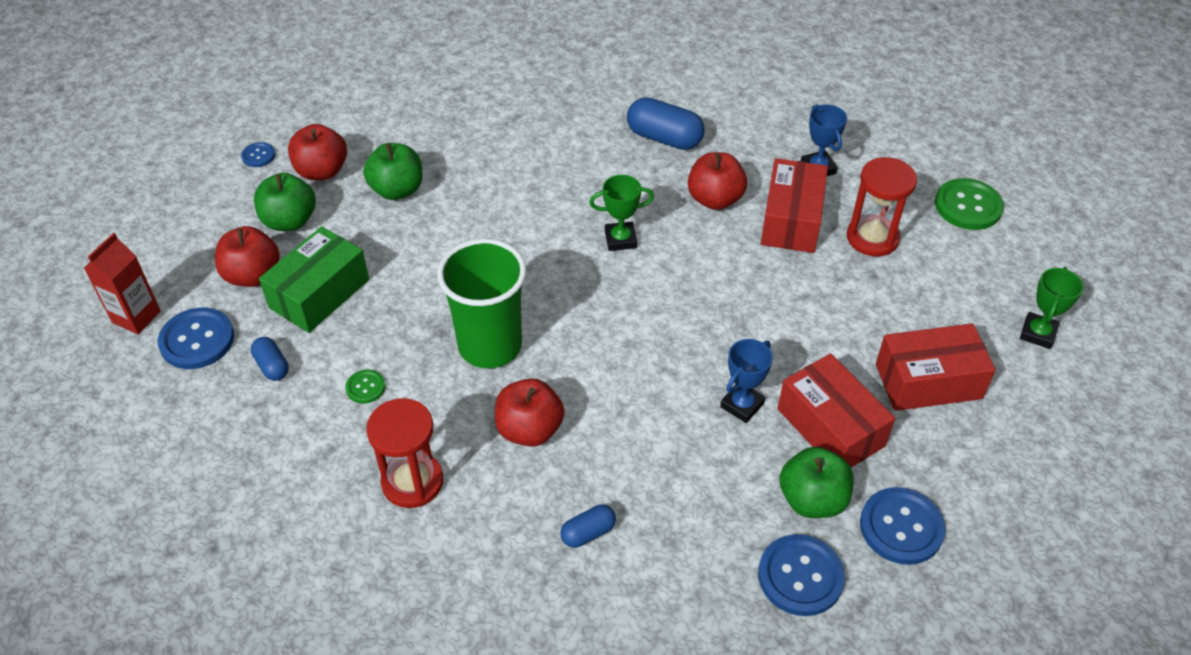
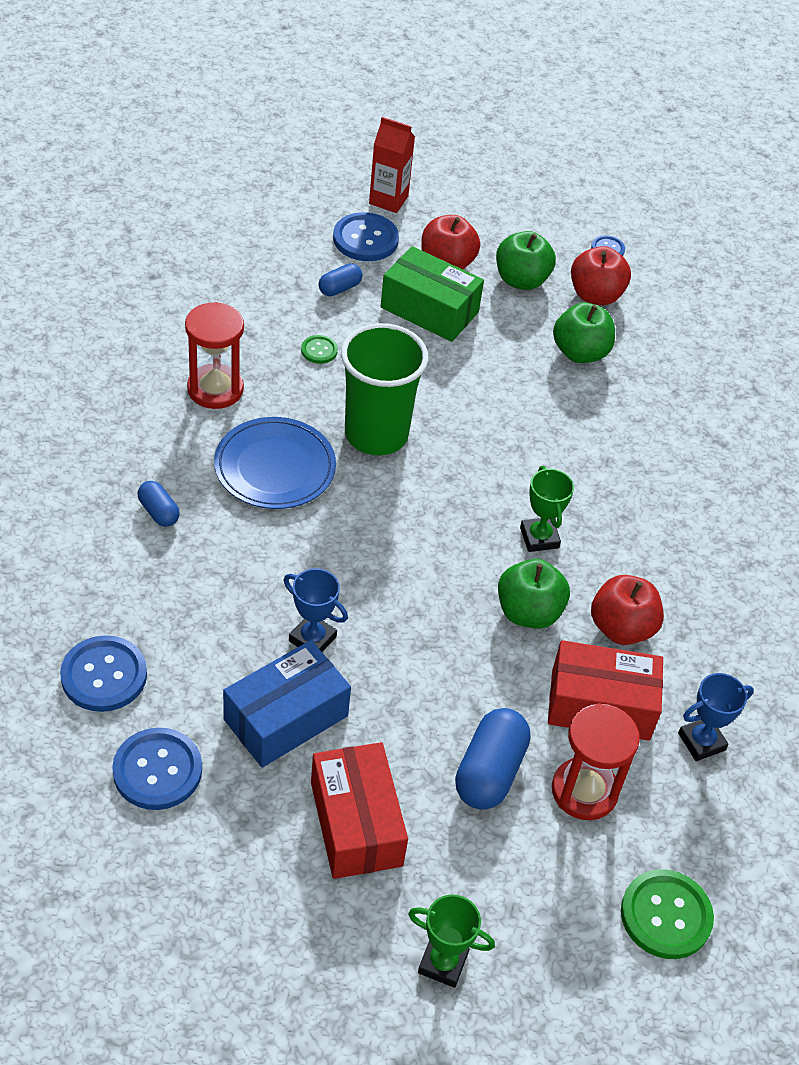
camera: 80 degrees right, 0 degrees up
(529, 429) = (275, 467): red apple -> blue plate
(664, 138) = (718, 581): blue capsule -> blue capsule (489, 772)
(812, 499) = (193, 693): green apple -> green apple (528, 612)
(830, 427) = (286, 718): red box -> blue box

